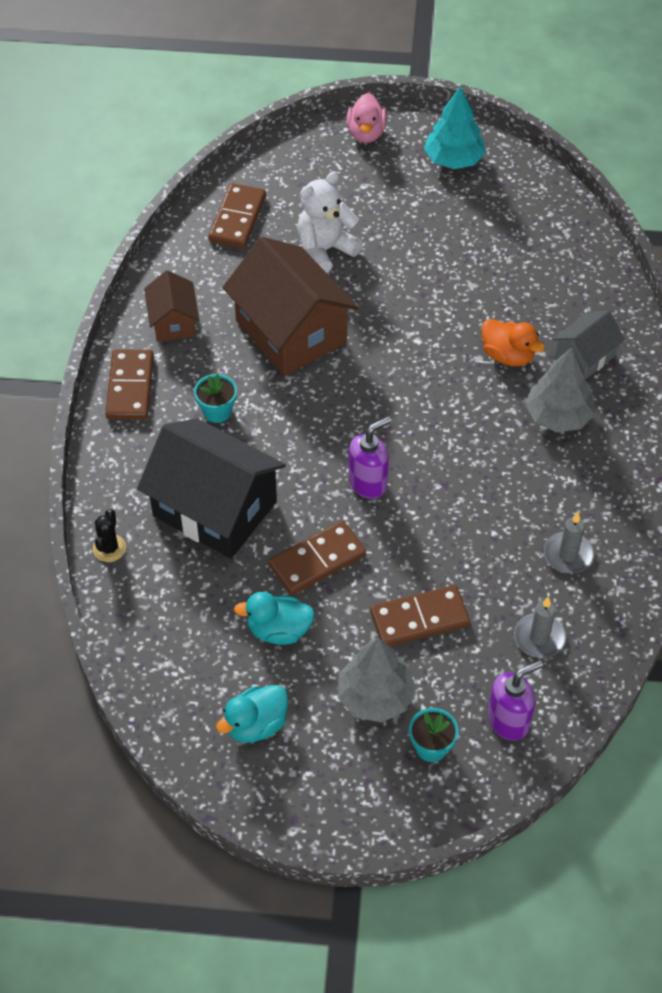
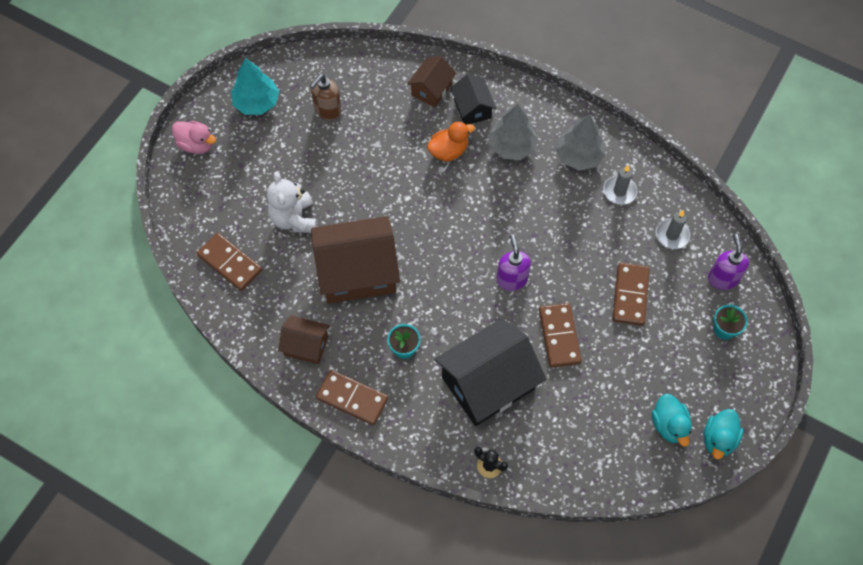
camera: 65 degrees left, 10 degrees up
(279, 630) = (603, 382): turquoise duck -> turquoise duck (718, 439)
(375, 697) = (676, 346): grey tree -> grey tree (579, 156)
(487, 223) = (327, 110): none -> brown soap dispenser
(584, 307) = (431, 89): none -> brown house
(585, 356) = (472, 109): grey house -> black house

